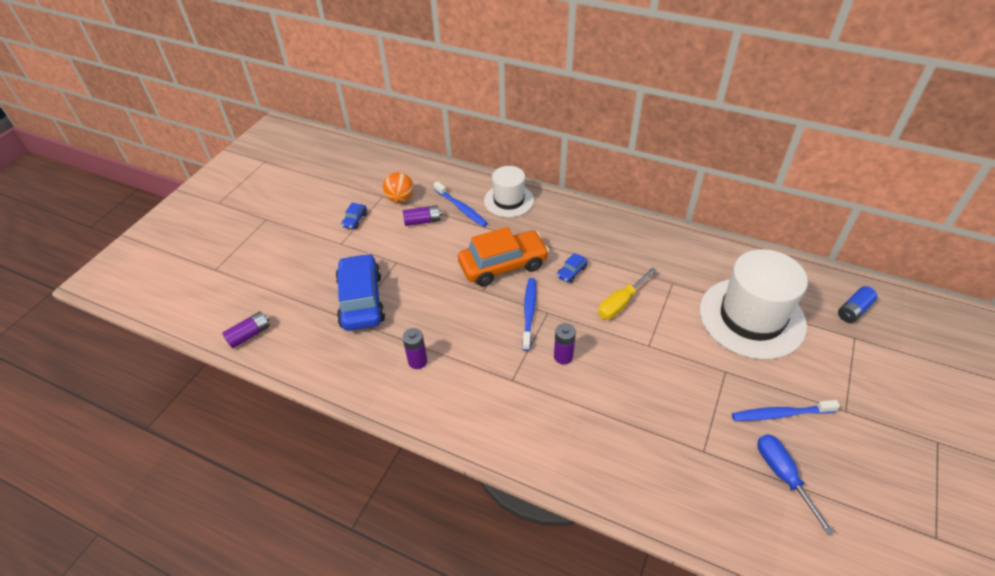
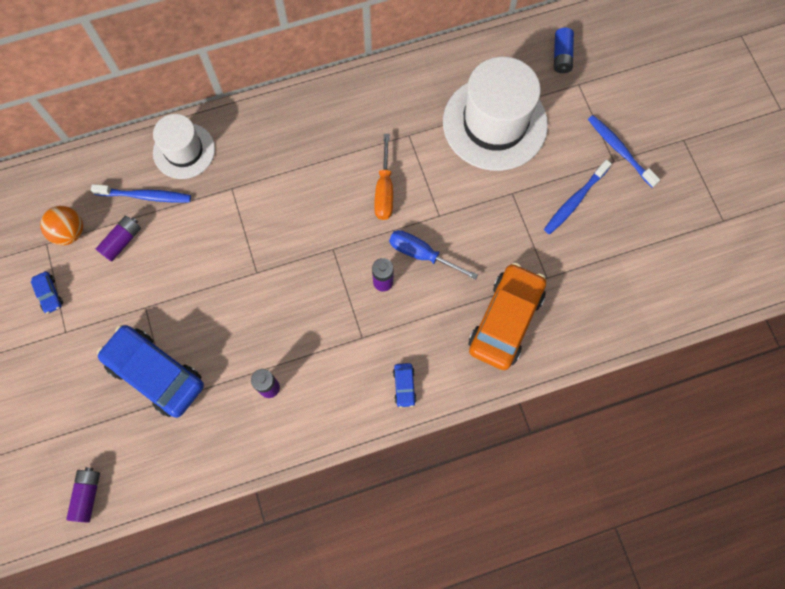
camera: 45 degrees left, 25 degrees up
(503, 265) = (249, 231): orange car -> orange car (505, 320)
(529, 312) = (318, 262): blue toothbrush -> blue toothbrush (619, 150)
(572, 272) = (316, 190): blue car -> blue car (404, 386)
(621, 303) = (384, 190): yellow screwdriver -> orange screwdriver
(783, 476) = (610, 253): blue screwdriver -> blue screwdriver (422, 254)

